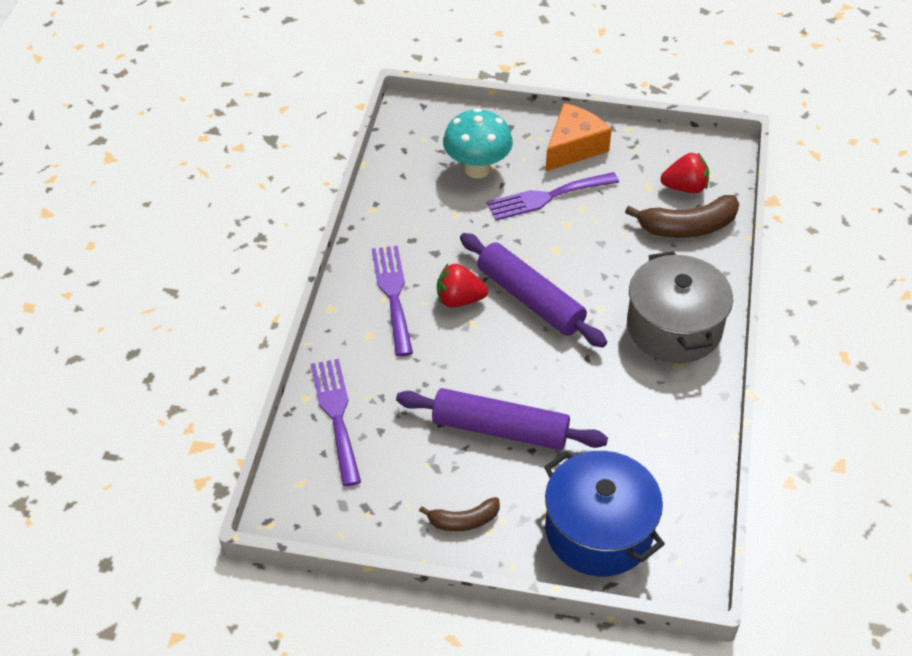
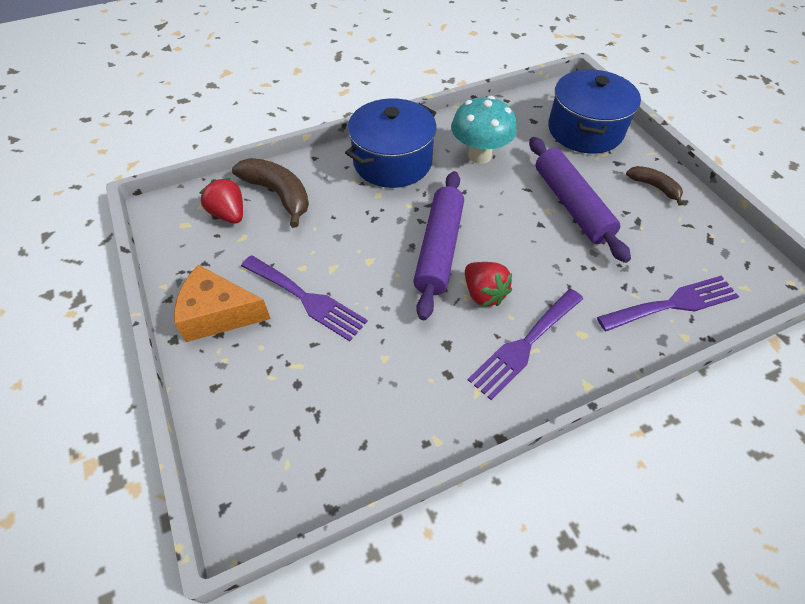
camera: 125 degrees left, 5 degrees up
(336, 415) = (673, 304): purple fork -> purple fork turned 150 degrees counterclockwise
(477, 169) = (305, 378): turquoise mushroom -> turquoise mushroom (479, 155)
(674, 327) = (392, 162): grey pot -> blue pot

